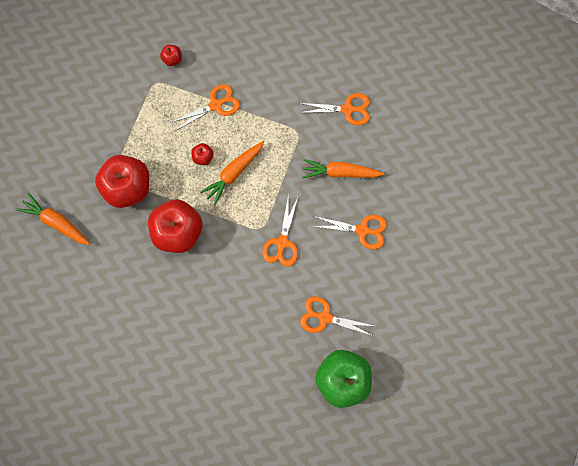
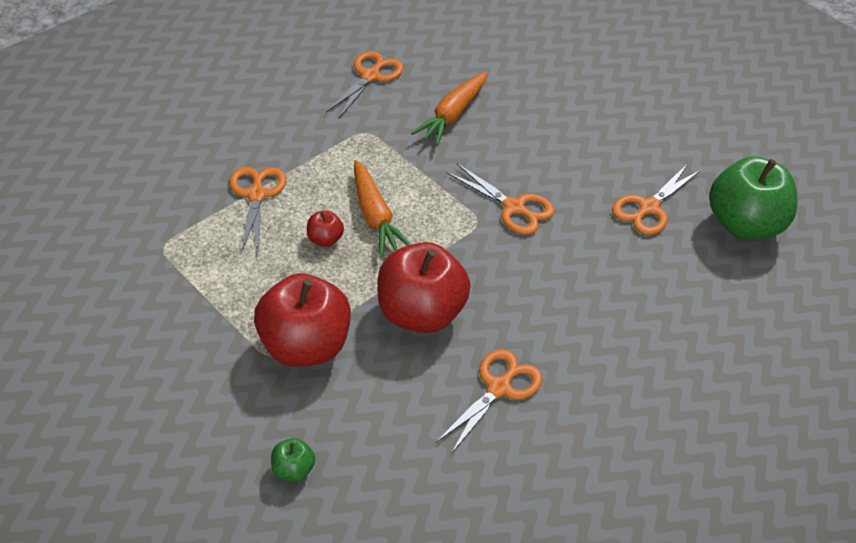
camera: 65 degrees left, 30 degrees down
(57, 222) = (293, 470): orange carrot -> green apple
(172, 59) = (144, 212): red apple -> none
(362, 230) = (546, 127): orange scissors -> orange scissors (499, 388)

